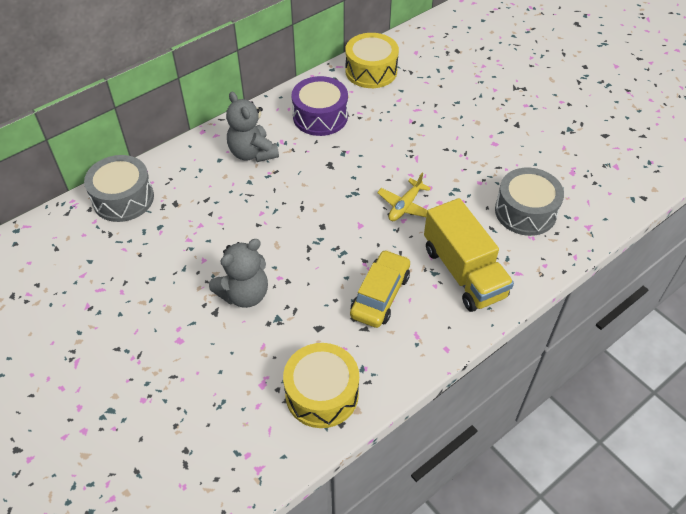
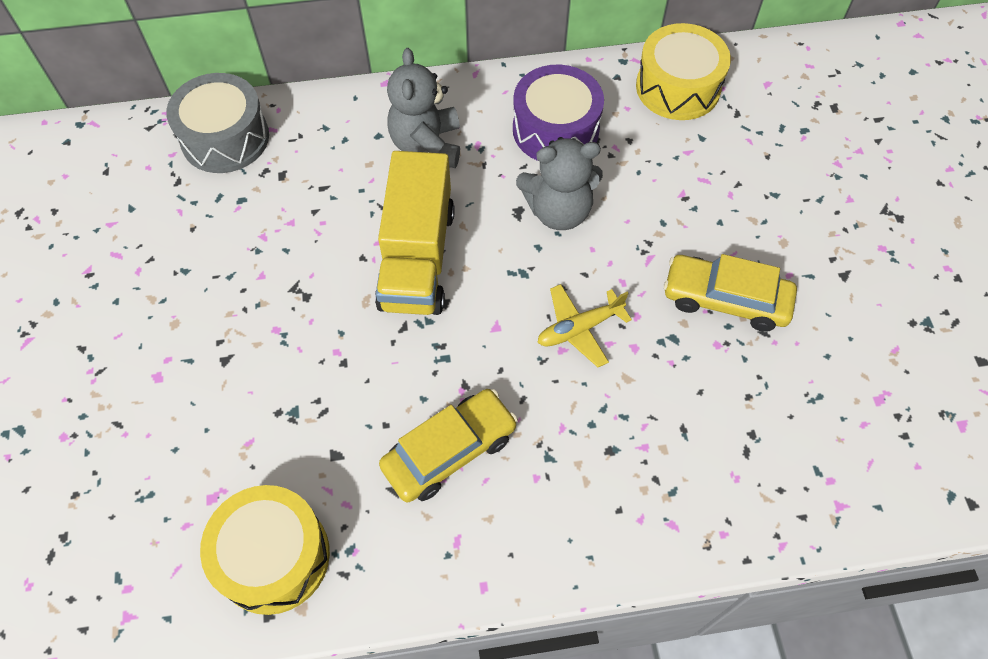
camera: 30 degrees right, 10 degrees up
(244, 294) = (277, 353): grey teddy bear -> grey teddy bear (558, 211)
(463, 272) = (591, 479): yellow truck -> yellow truck (417, 258)
(468, 160) = (725, 299): none -> yellow car
(525, 212) = (755, 429): grey drum -> none

